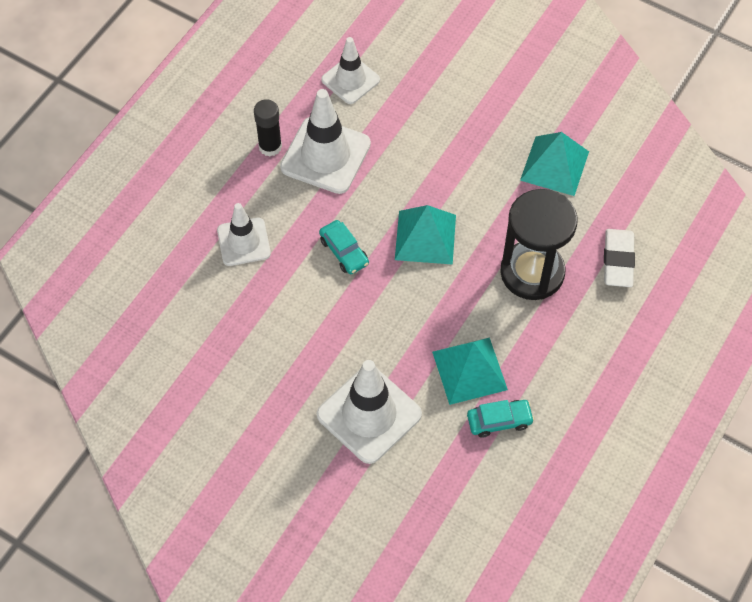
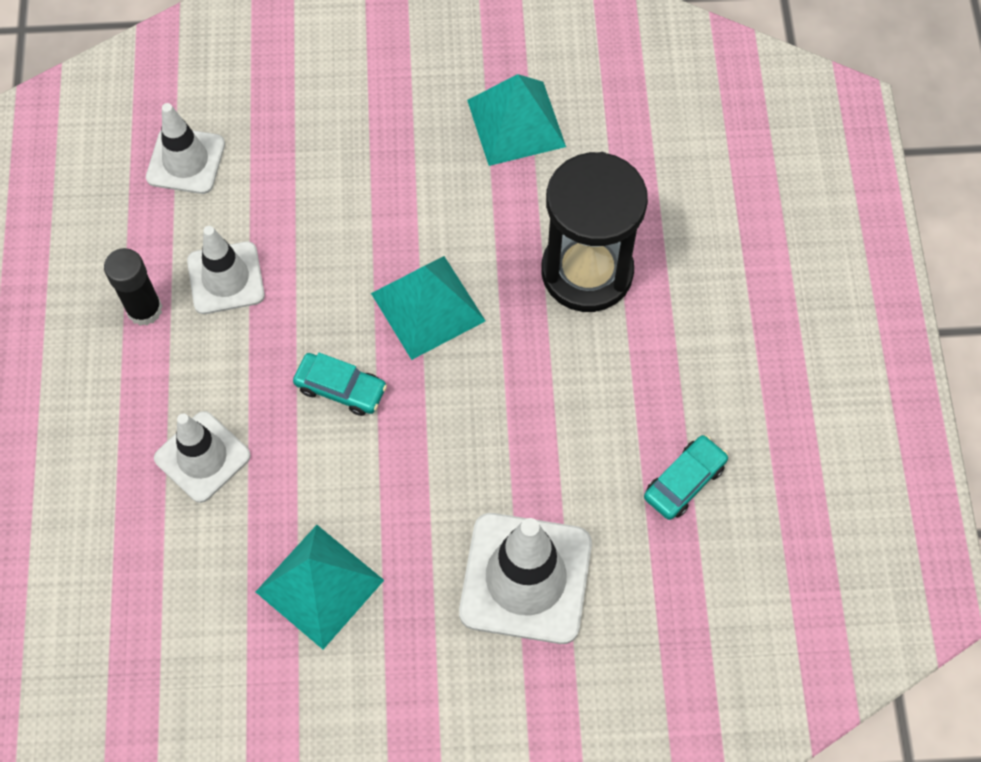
camera: 35 degrees left, 5 degrees up
(325, 155) = (226, 278): white traffic cone -> white traffic cone, size x0.64
(469, 370) = (604, 442): turquoise pyramid -> turquoise pyramid (319, 586)
(618, 260) = (674, 195): white eraser -> none

